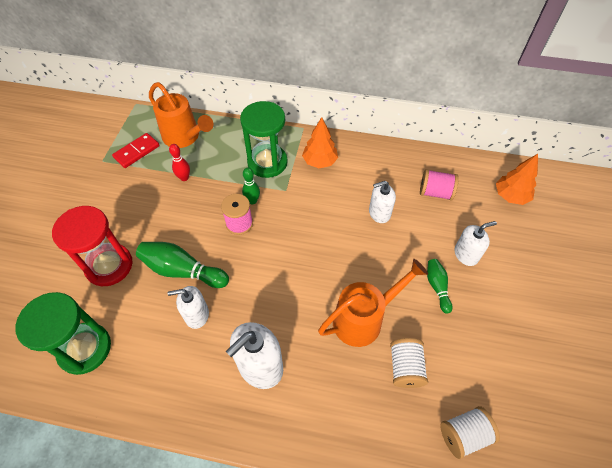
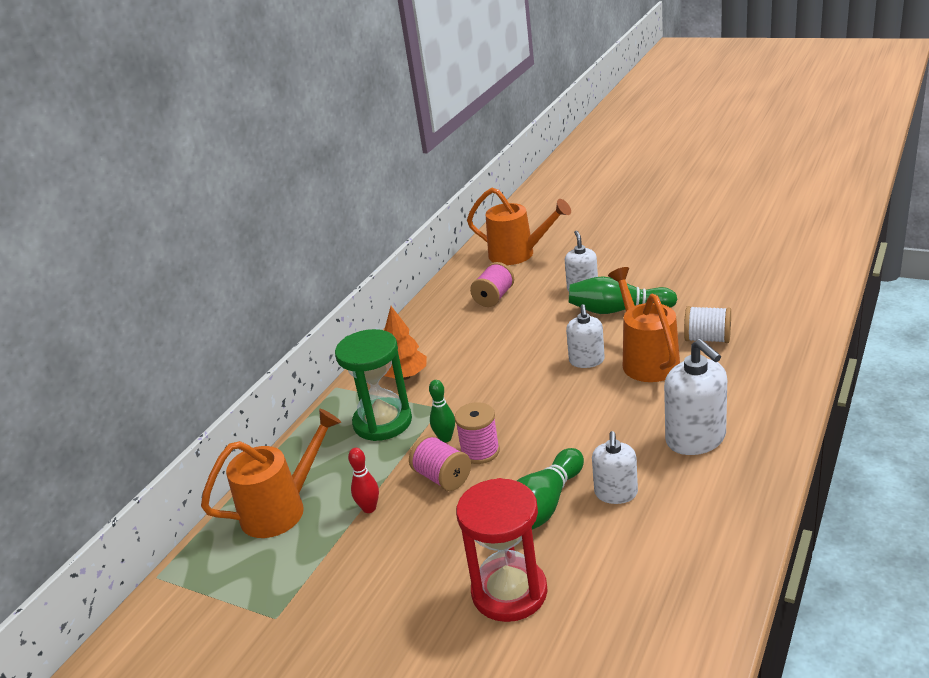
camera: 70 degrees left, 25 degrees down
(85, 349) = (650, 611): green hourglass -> none
(137, 152) = (281, 569): red domino -> none
(212, 208) = (442, 477): none -> pink spool
(379, 213) = (507, 337): white soap dispenser -> white soap dispenser (586, 361)
(437, 287) = (617, 310): green bowling pin -> green bowling pin, size x1.73
(464, 435) = (778, 314): white spool -> none
(510, 196) = (518, 254): orange tree -> orange watering can

